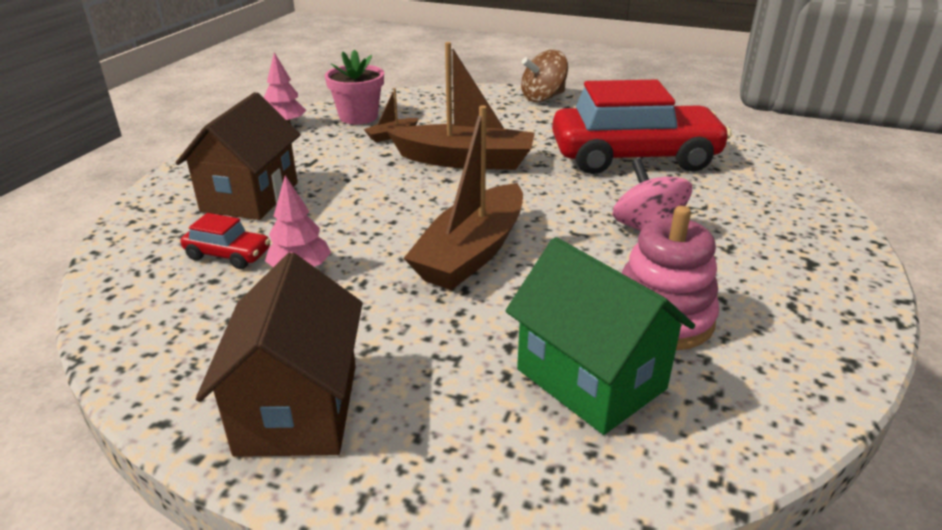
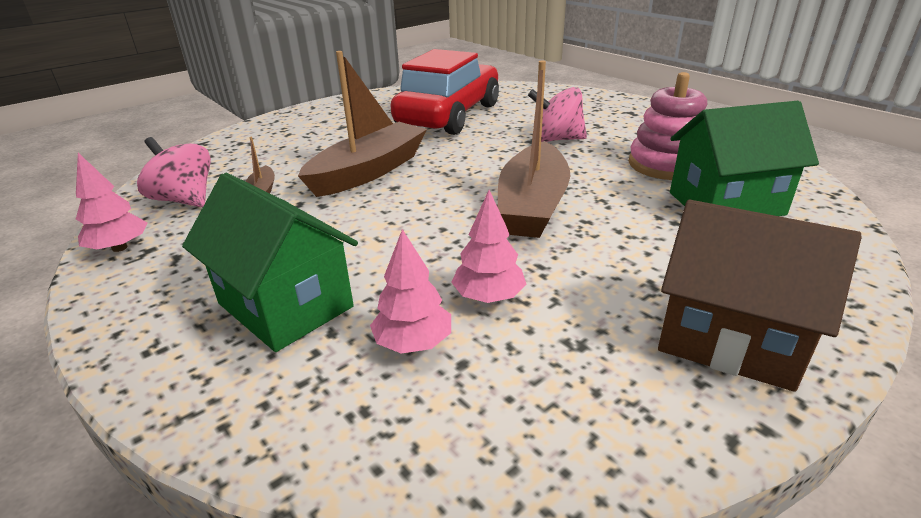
camera: 60 degrees left, 0 degrees up
(228, 255) = (413, 343): red car -> pink tree
(250, 197) = (285, 305): brown house -> green house
(358, 117) = (185, 200): pink flower pot -> pink spinning top
(471, 252) = (532, 205): brown boat -> brown boat turned 45 degrees clockwise
(543, 98) = (299, 115): brown spinning top -> none

